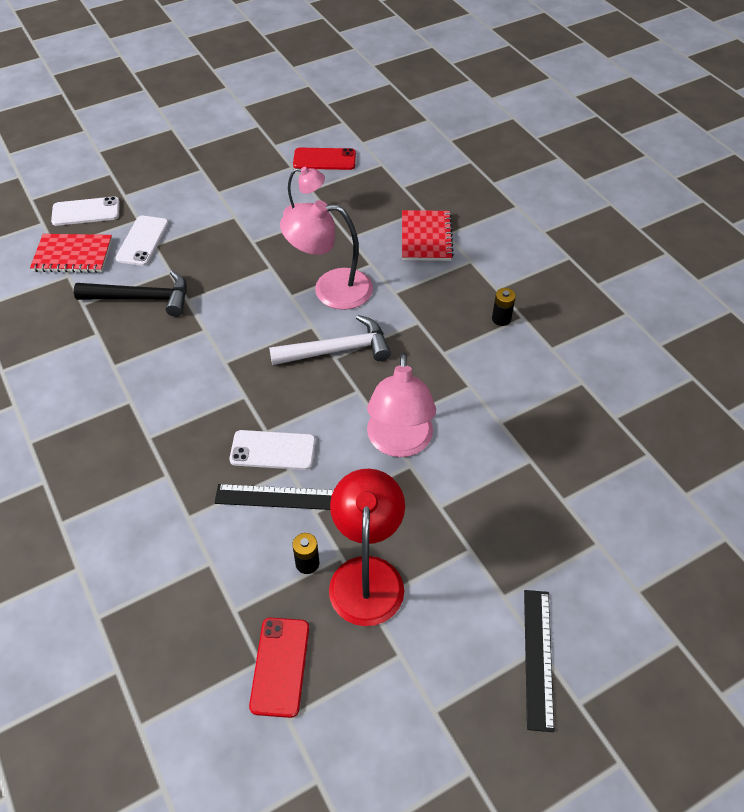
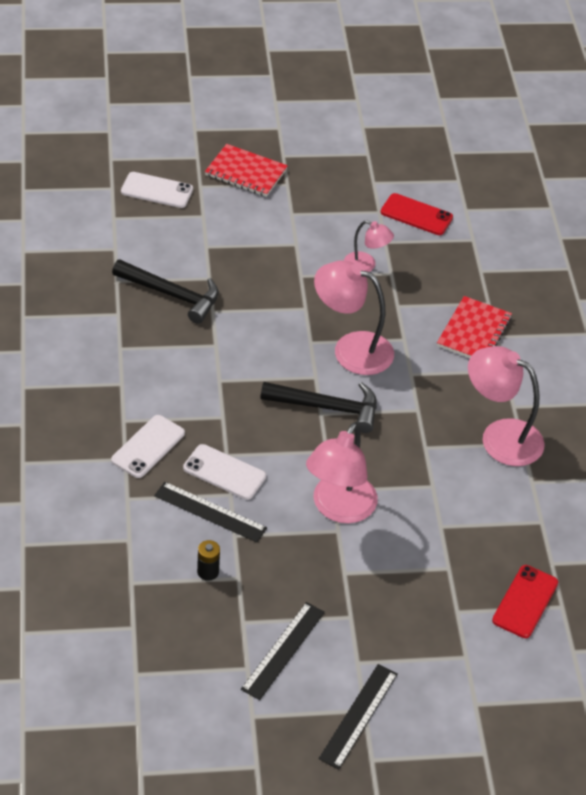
camera: 20 degrees right, 5 degrees down
(73, 255) = (127, 230): red notebook -> red notebook (246, 172)
(143, 241) = (197, 239): white phone -> white phone (148, 447)
(280, 666) = (148, 636): red phone -> red phone (525, 601)
(337, 350) = (327, 408): white hammer -> black hammer
(367, 575) = (252, 600): red lamp -> none
(425, 617) = (283, 650): none -> black ruler
(501, 319) = (500, 436): black battery -> pink lamp

